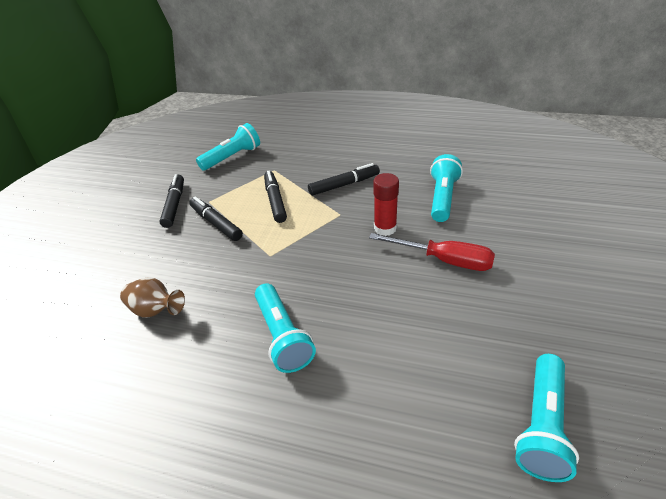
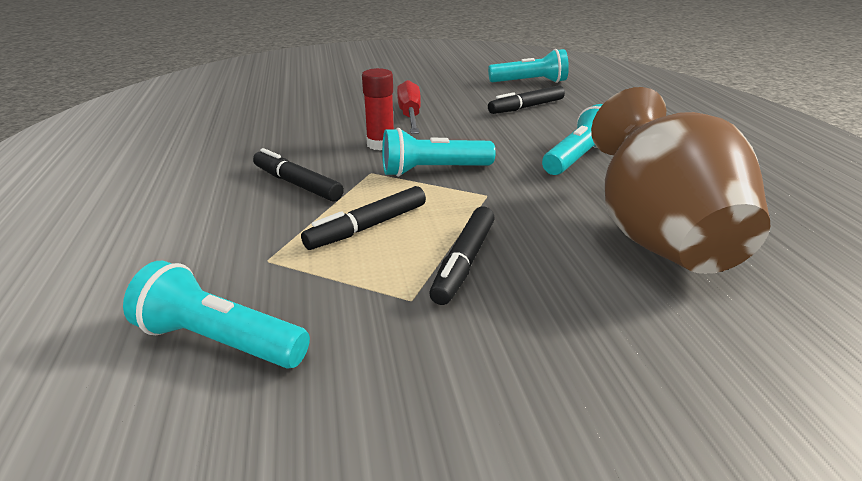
camera: 120 degrees left, 10 degrees down
(156, 310) = (658, 238): brown vase -> brown vase, size x2.35
(175, 205) = (452, 343): black marker -> black marker (526, 107)
(442, 198) = (303, 127): turquoise flashlight -> turquoise flashlight (433, 171)

